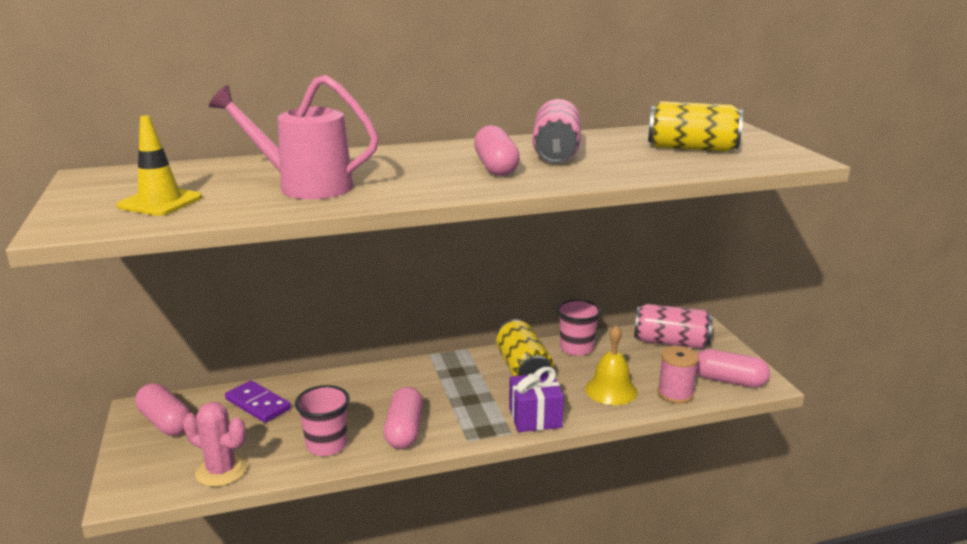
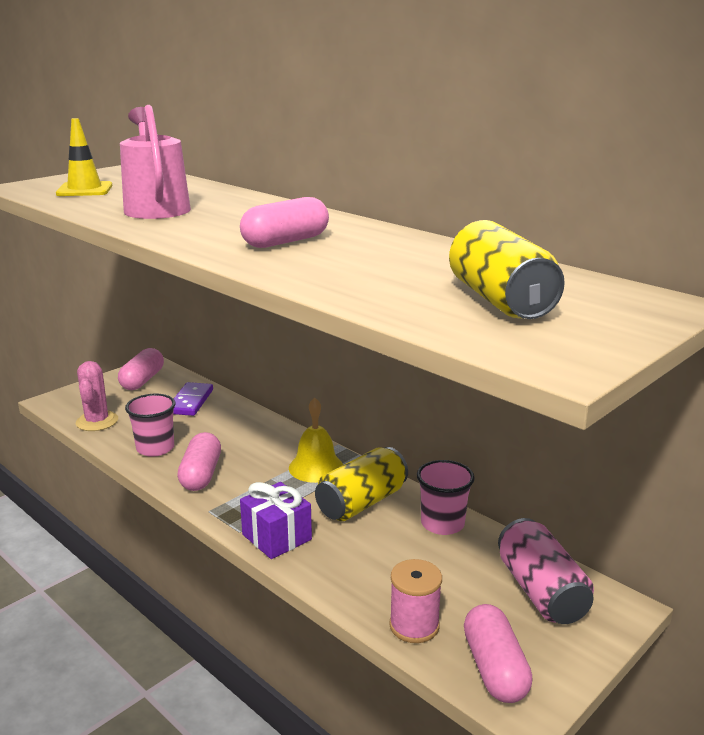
camera: 60 degrees right, 0 degrees up
(404, 430) = (201, 474): pink capsule -> pink capsule turned 60 degrees counterclockwise
(556, 153) = (373, 252): pink can -> none
(611, 390) = (375, 572): yellow bell -> yellow bell (316, 467)

